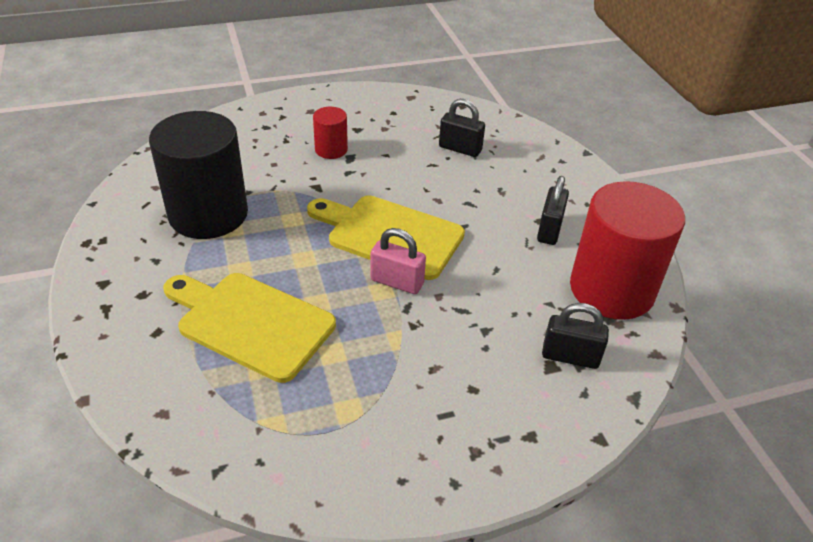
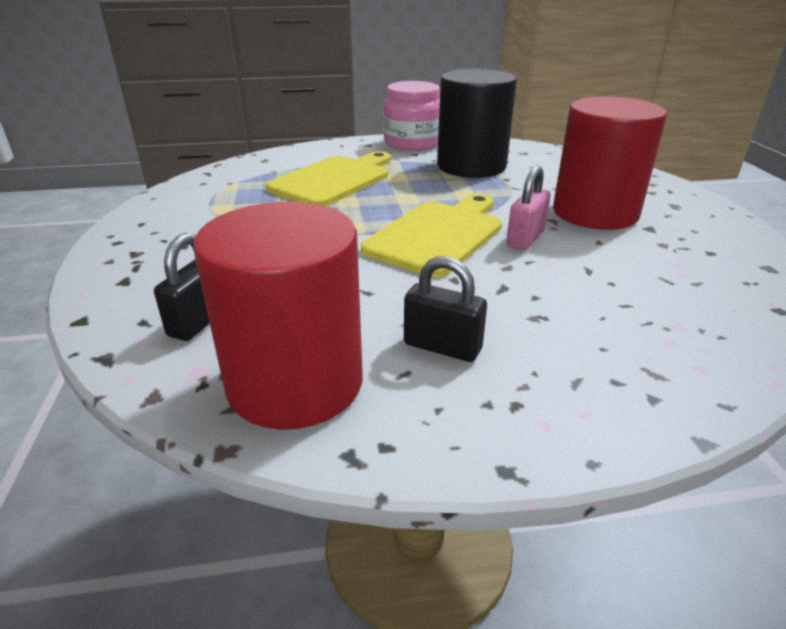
camera: 100 degrees right, 10 degrees down
(109, 264) = (412, 143): none -> pink jar
(331, 150) = (595, 213): red cylinder -> red cylinder, size x2.14
(397, 282) = (362, 234): pink padlock -> pink padlock (525, 239)
(460, 149) = (639, 294): black padlock -> none

